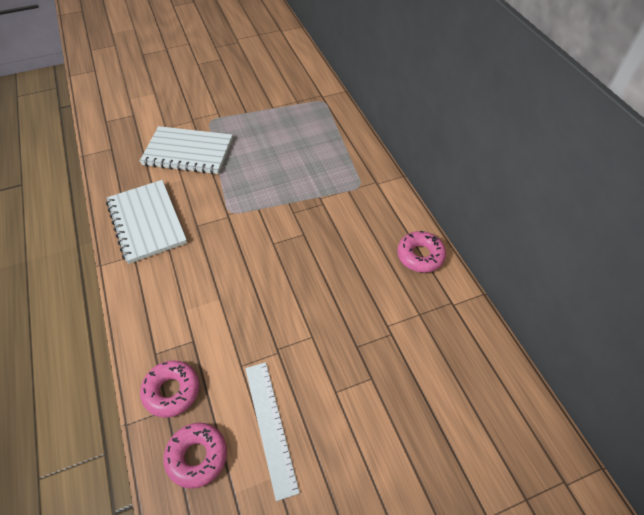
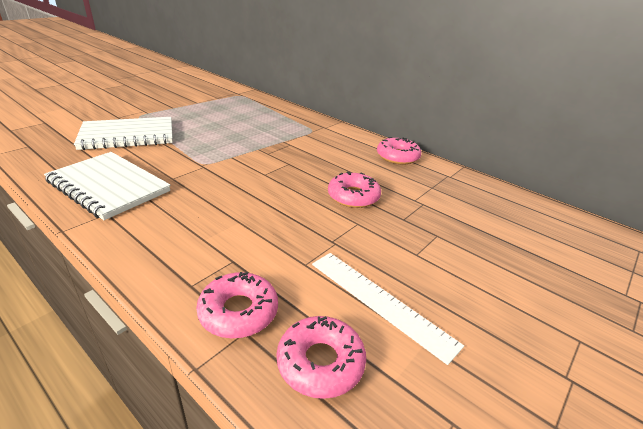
camera: 30 degrees left, 20 degrees down
(332, 301) = (353, 196): none -> pink donut

